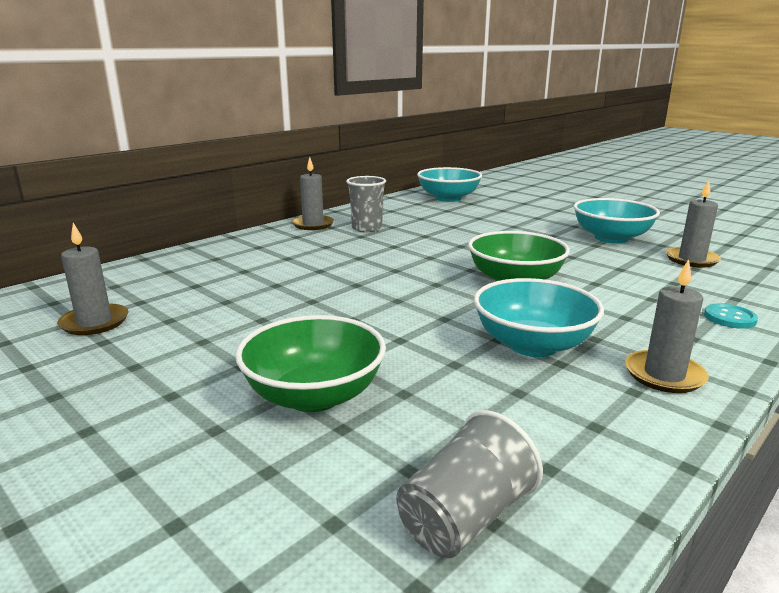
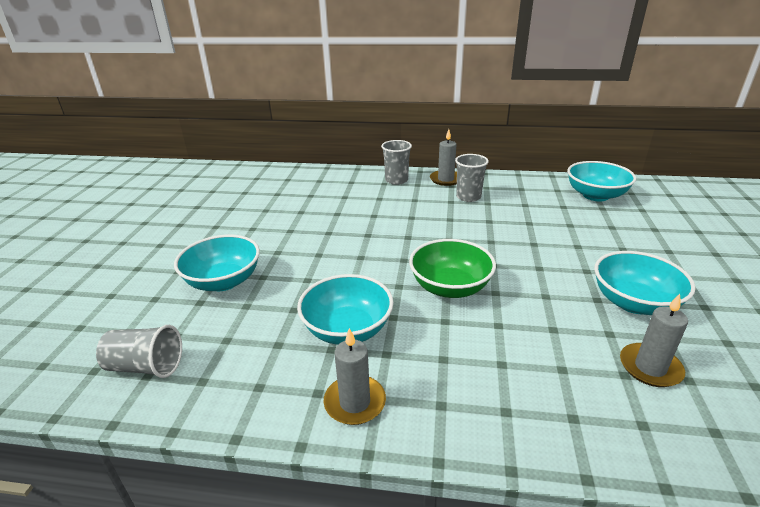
camera: 55 degrees right, 10 degrees up
(94, 322) = (246, 197): grey candle -> none
(265, 240) = (396, 180): none -> grey cup
(314, 395) = (223, 281): green bowl -> turquoise bowl
(729, 318) = (513, 421): turquoise button -> none

